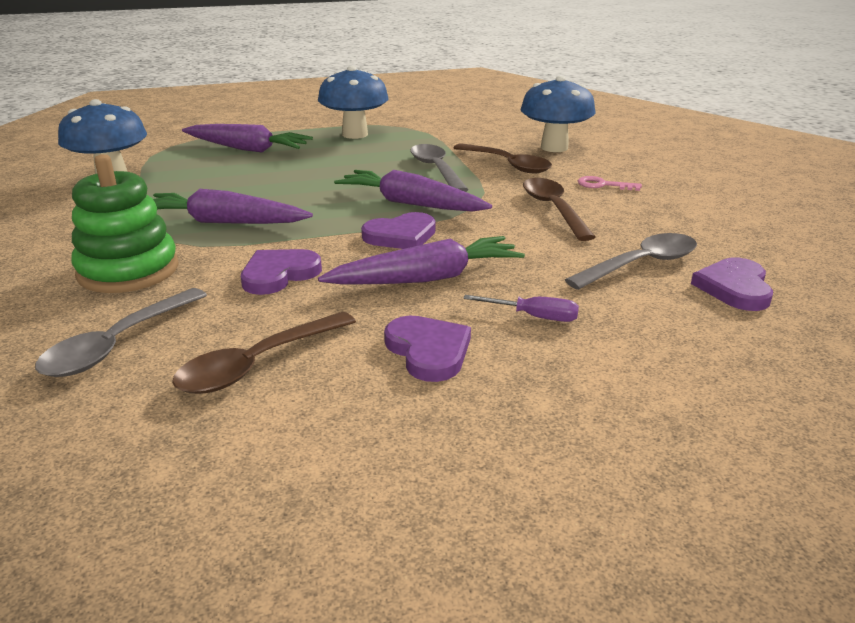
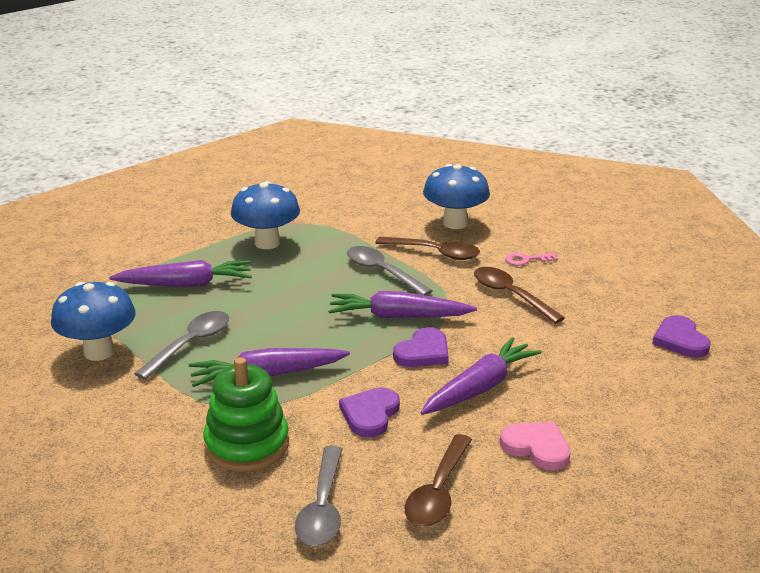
camera: 25 degrees left, 0 degrees up
(428, 351) = (537, 447): purple heart -> pink heart
(534, 317) = (578, 400): purple screwdriver -> none
(641, 264) = (610, 335): grey spoon -> grey spoon (190, 344)

